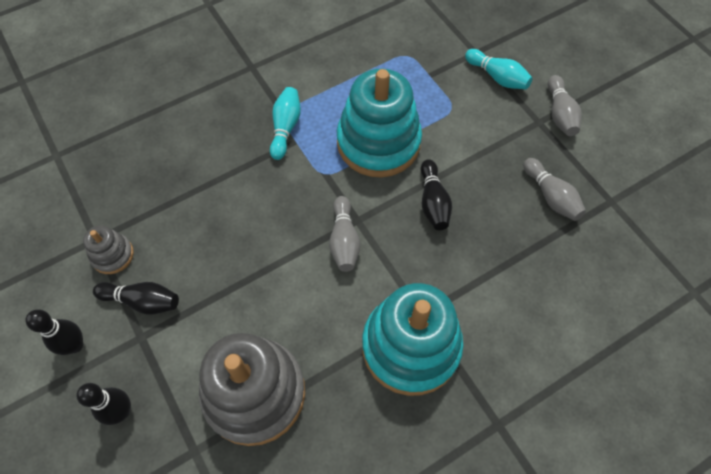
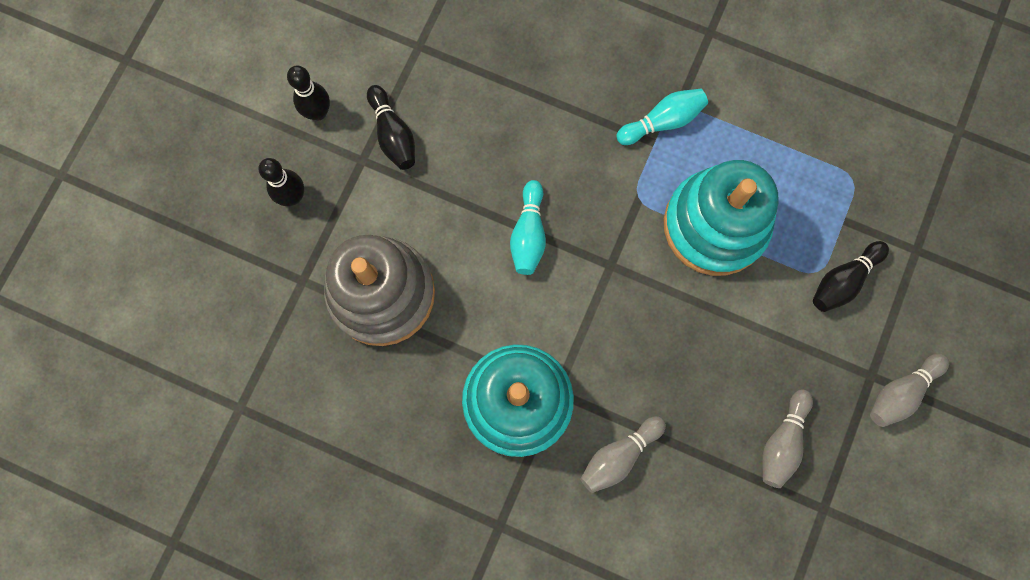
camera: 55 degrees right, 15 degrees up
(112, 255) = (415, 73): grey stacking toy -> none
(344, 240) = (579, 268): grey bowling pin -> grey bowling pin (619, 455)
(433, 202) = (685, 325): black bowling pin -> black bowling pin (843, 280)
(497, 77) = (899, 295): turquoise bowling pin -> turquoise bowling pin (528, 234)

